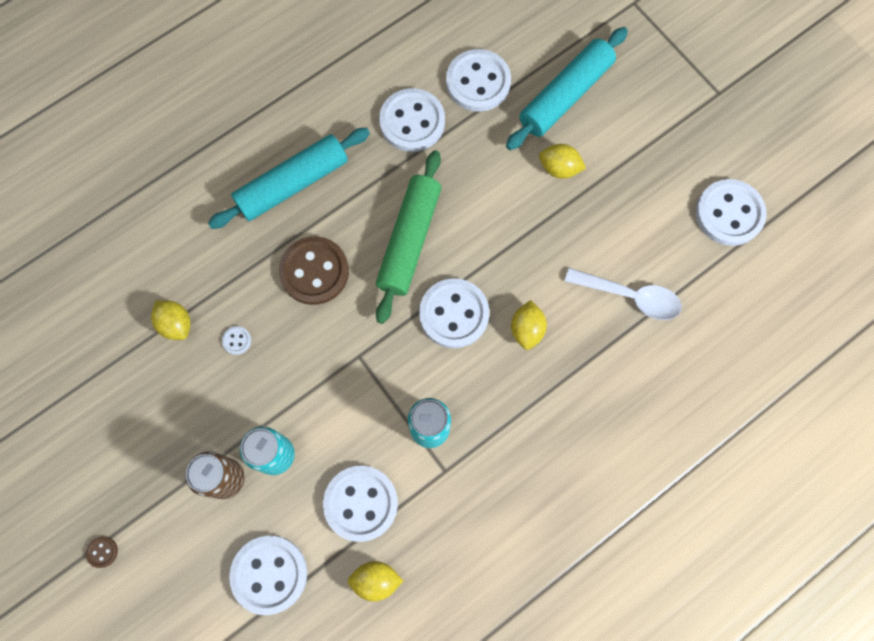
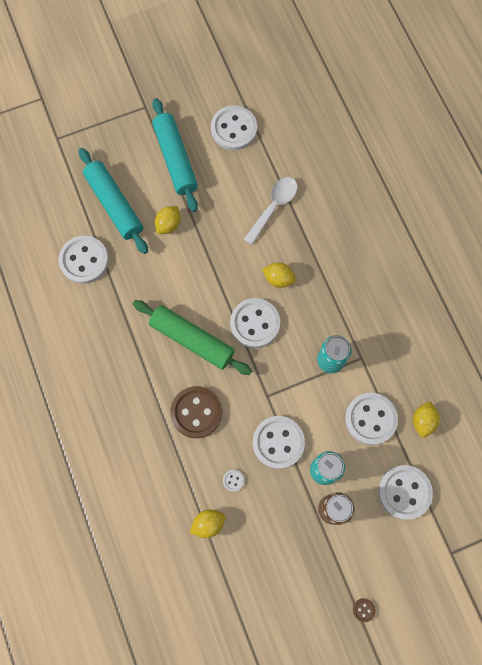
camera: 75 degrees left, 0 degrees up
(292, 184) = (123, 413): turquoise rolling pin -> turquoise rolling pin (175, 159)
(412, 122) = (100, 314): white button -> white button (278, 442)

